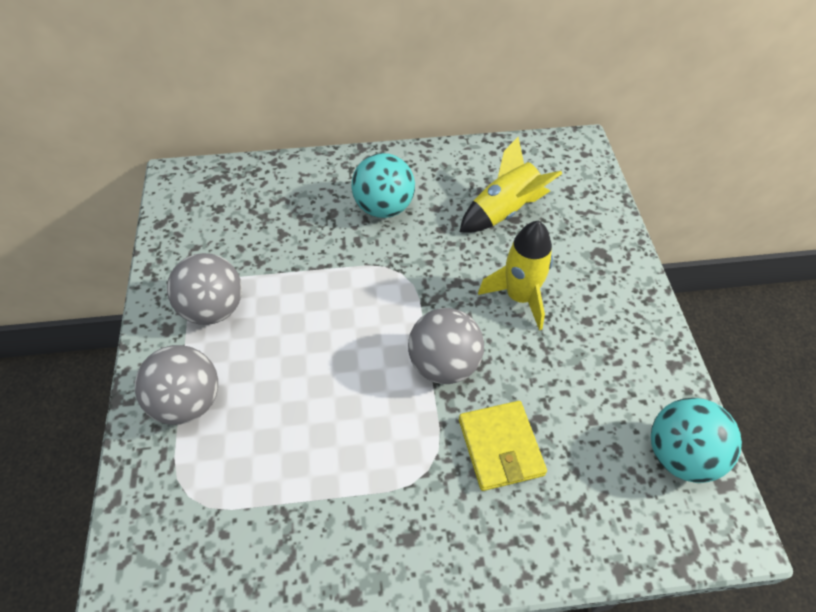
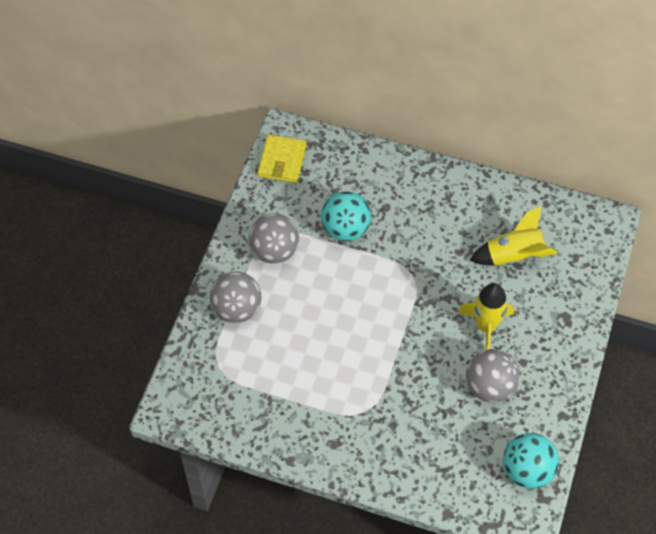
camera: 25 degrees right, 5 degrees up
(384, 207) = (425, 218): turquoise ball -> turquoise ball (345, 229)
(444, 364) = (408, 351): grey ball -> grey ball (489, 387)
(500, 447) = (416, 417): yellow wallet -> yellow wallet (282, 161)

